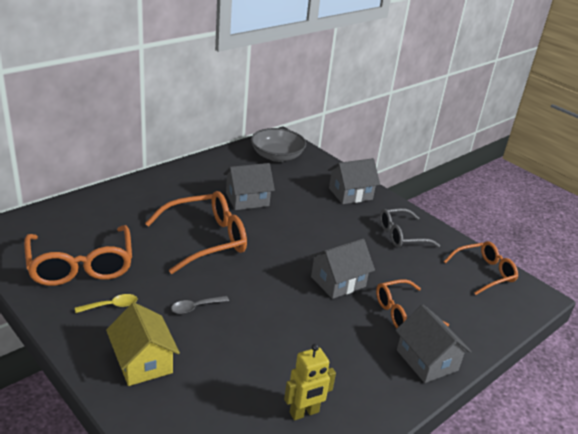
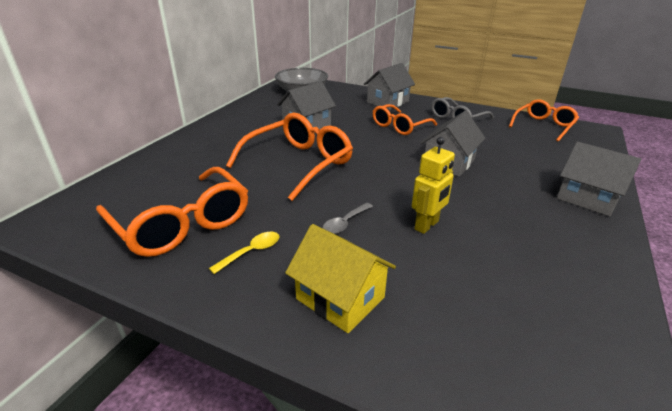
camera: 20 degrees left, 0 degrees up
(304, 412) = (552, 283): yellow robot -> yellow robot (427, 225)
(403, 313) = (525, 170): orange glasses -> orange glasses (399, 126)

